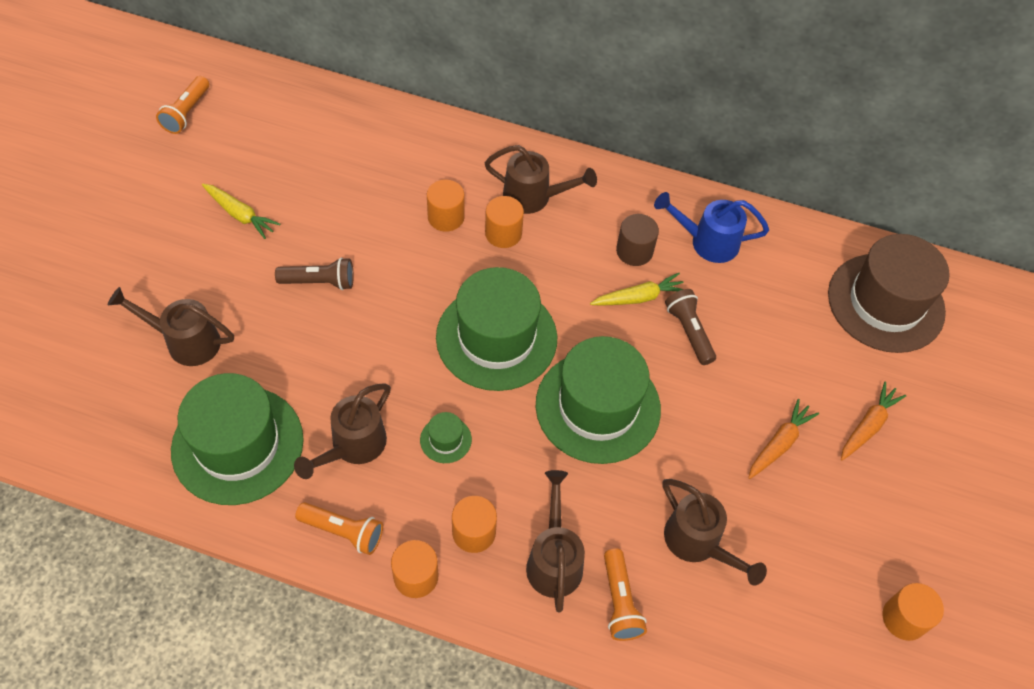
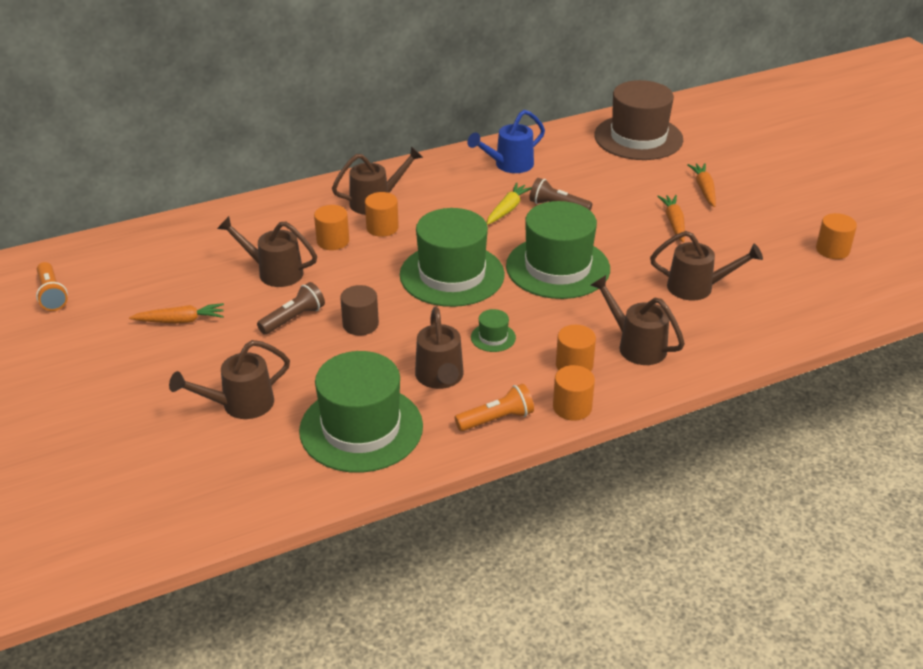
camera: 40 degrees left, 20 degrees down
(240, 214) = (180, 321): yellow carrot -> orange carrot
(362, 216) = (274, 272): none -> brown watering can
(619, 602) = (697, 338): orange flashlight -> none
(634, 251) = (474, 191): brown cylinder -> brown cylinder (360, 324)

